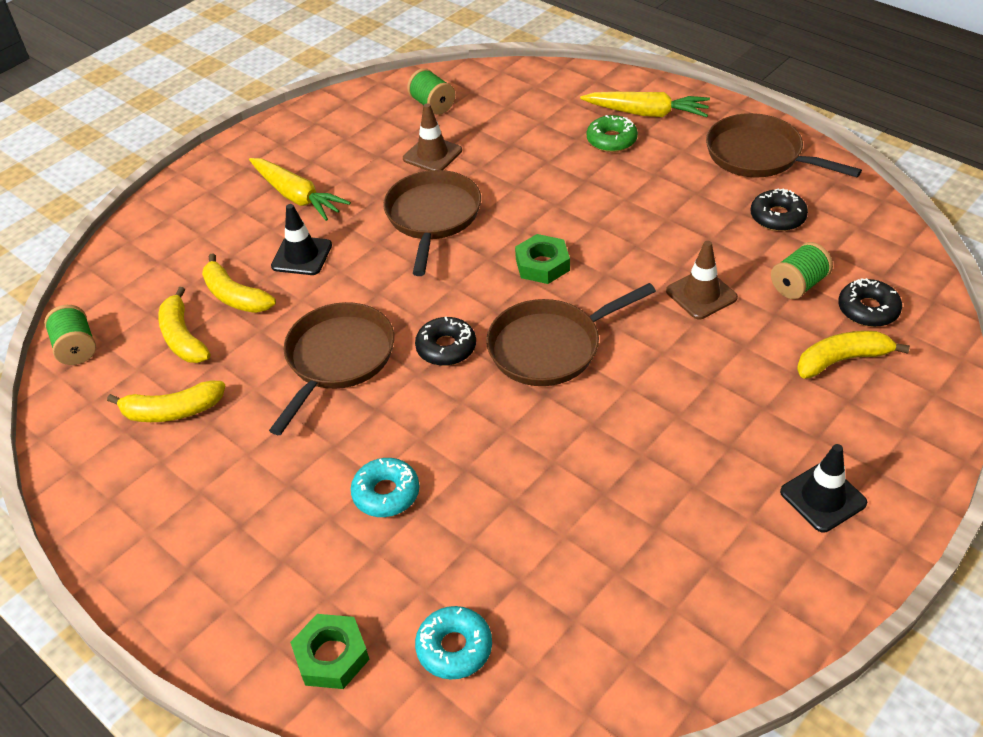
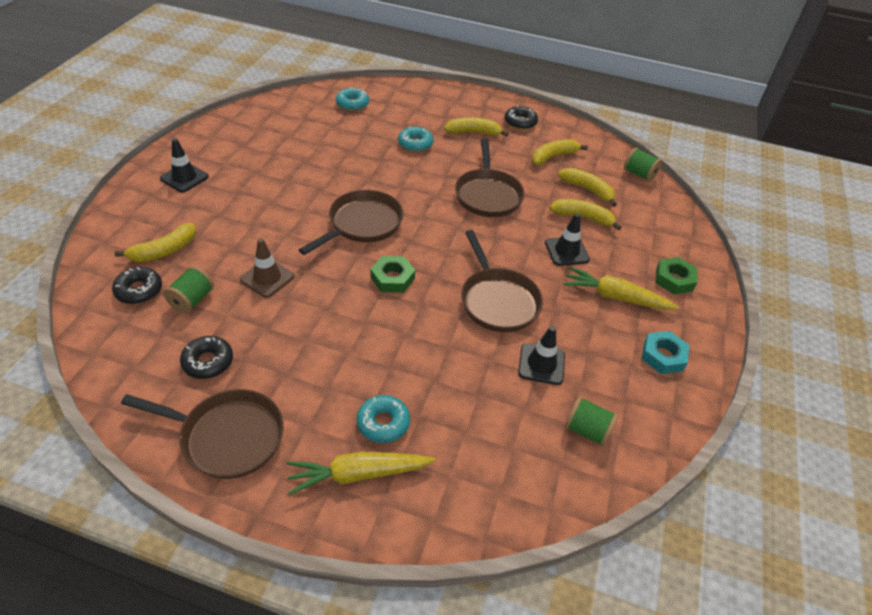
camera: 150 degrees right, 0 degrees up
(261, 499) = (473, 132): none -> yellow banana
(307, 139) = (663, 356): none -> turquoise nut
(331, 656) = (401, 95): green nut -> green nut (674, 279)
(432, 155) = (541, 364): brown traffic cone -> black traffic cone
(446, 348) = (427, 212): black donut -> black donut (520, 122)
(611, 140) = (383, 423): green donut -> turquoise donut

